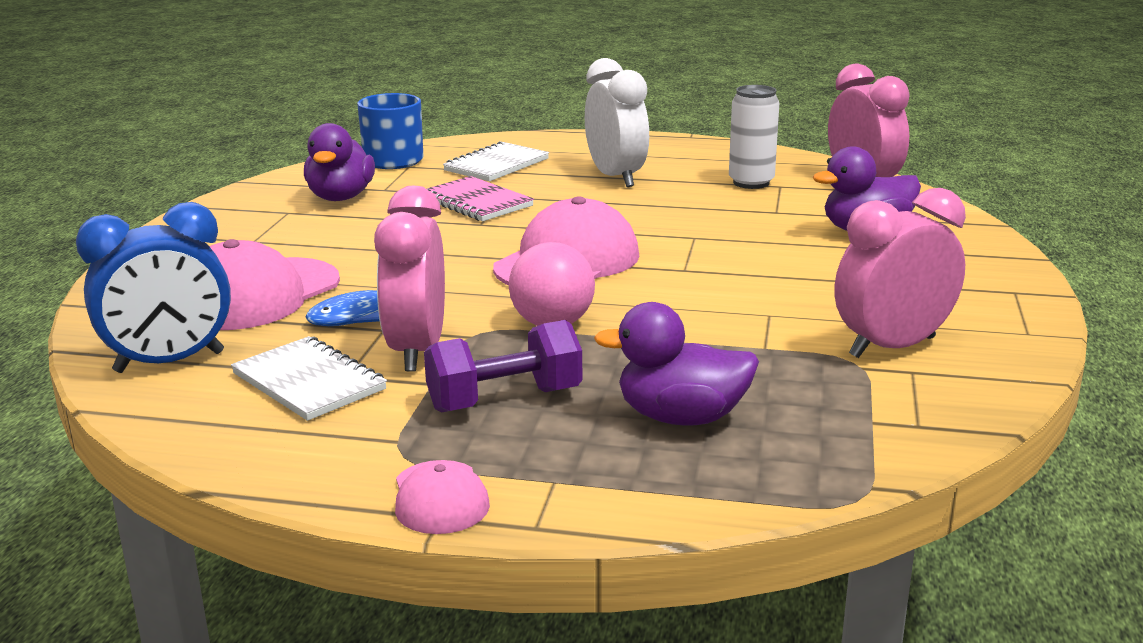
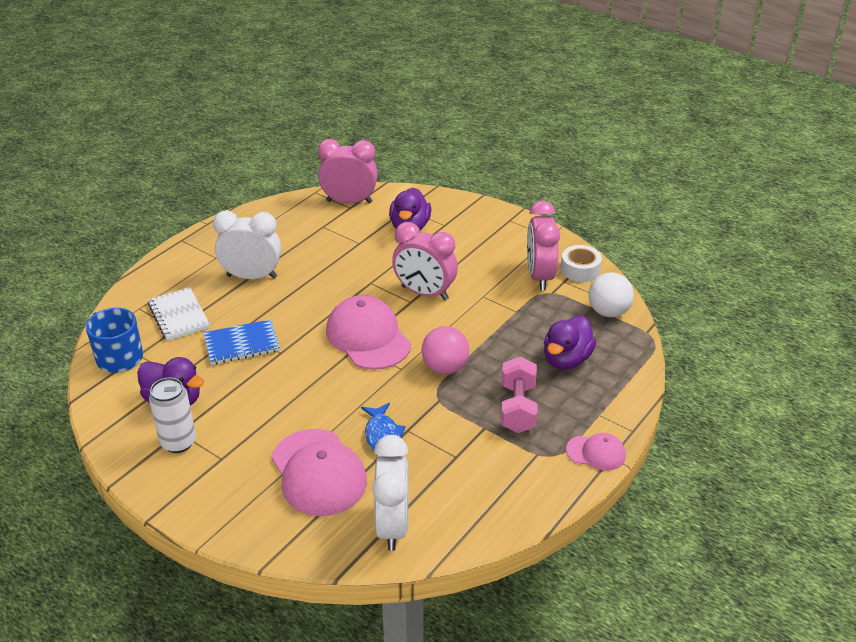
camera: 65 degrees left, 15 degrees up
(169, 362) = (392, 526): blue clock -> white clock
(309, 382) = (455, 472): white notebook -> none
(417, 350) = (443, 424): pink clock -> pink clock (424, 293)
(476, 202) = (242, 344): pink notebook -> blue notebook
(504, 400) = (517, 408): purple dumbbell -> pink dumbbell
(751, 183) = (309, 234): white can -> white can (178, 442)
(880, 432) = (608, 312): none -> white ball
(972, 379) = (580, 269): none -> white tape

